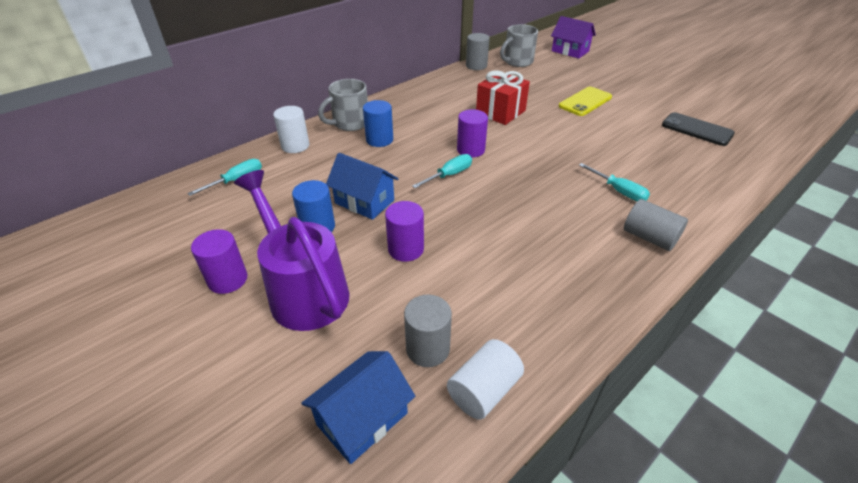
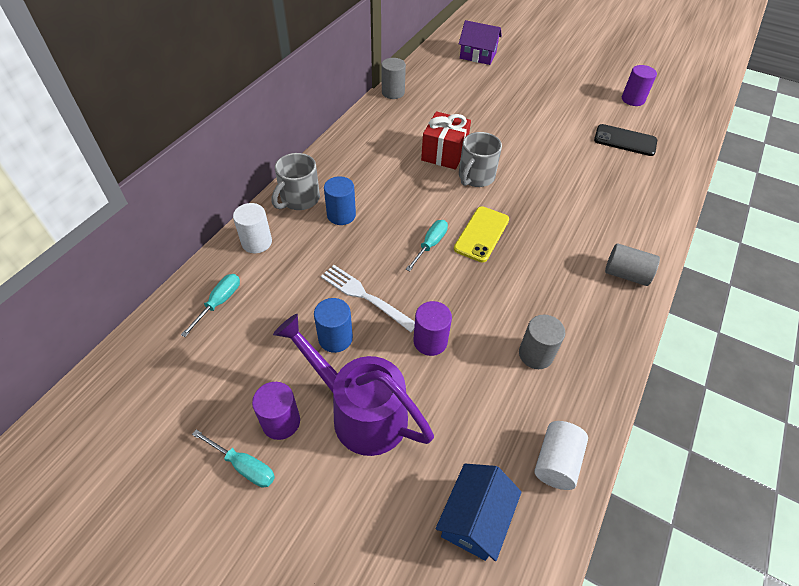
camera: 20 degrees left, 10 degrees up
(364, 201) = (365, 296): blue house -> white fork
(427, 349) = (496, 438): grey cylinder -> grey cylinder (535, 354)
(470, 150) = (436, 209): purple cylinder -> purple cylinder (633, 99)
(517, 62) = (432, 80): grey mug -> grey mug (475, 177)
(585, 102) = (517, 124): yellow phone -> yellow phone (481, 234)
(618, 191) = (585, 229): turquoise screwdriver -> turquoise screwdriver (244, 466)

